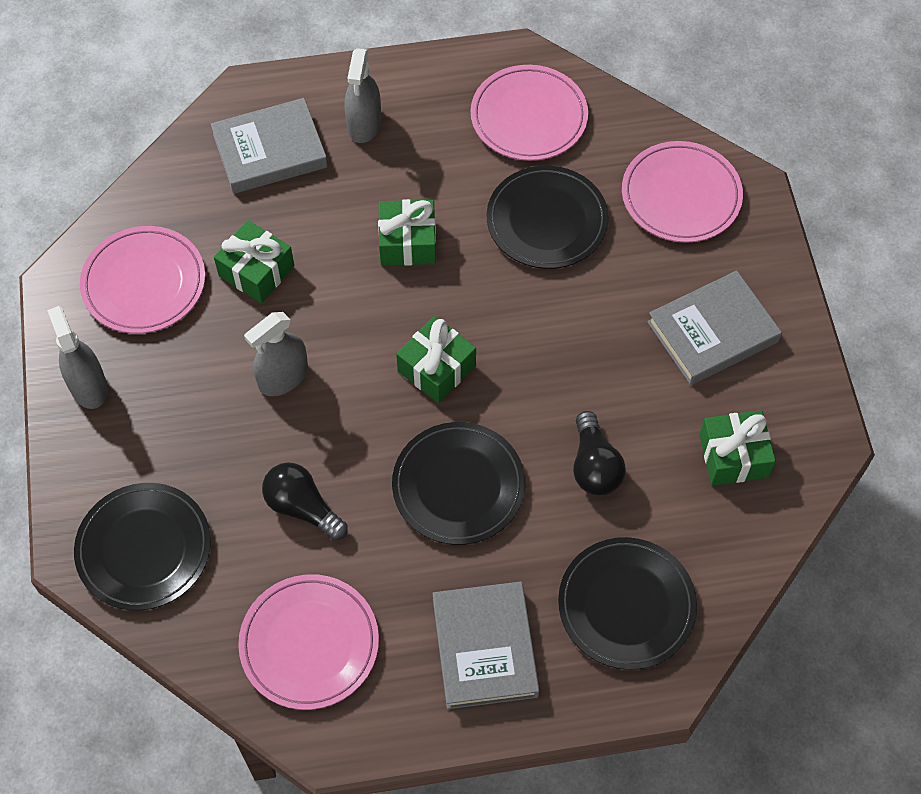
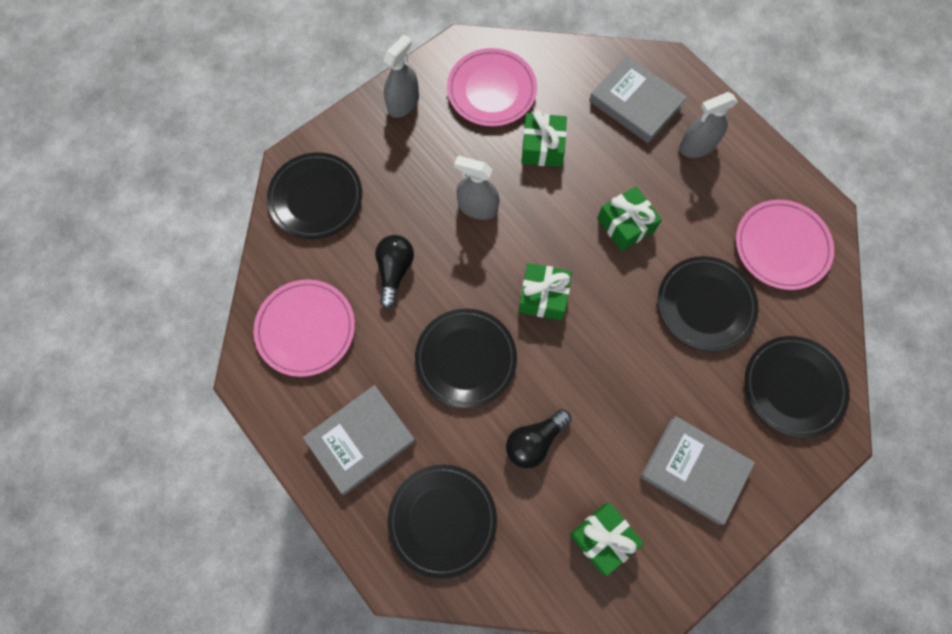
camera: 60 degrees right, 10 degrees up
(681, 196) = (793, 387): pink plate -> black plate

